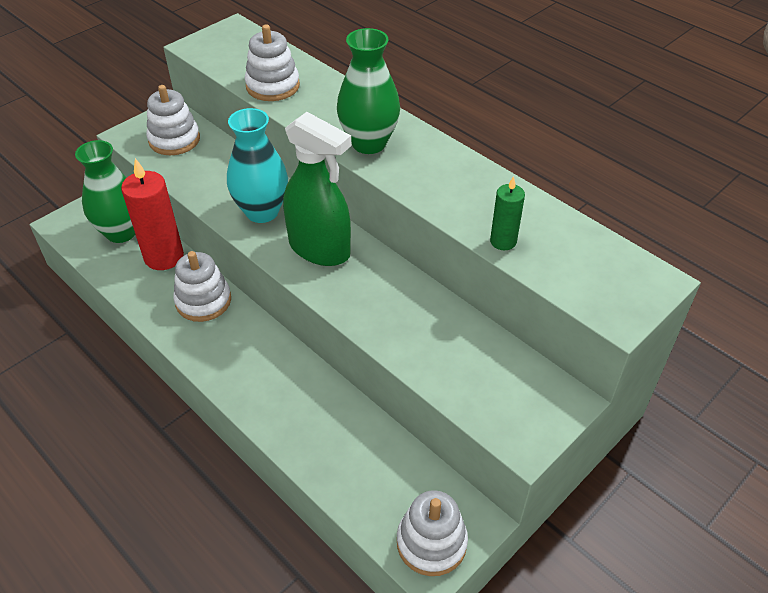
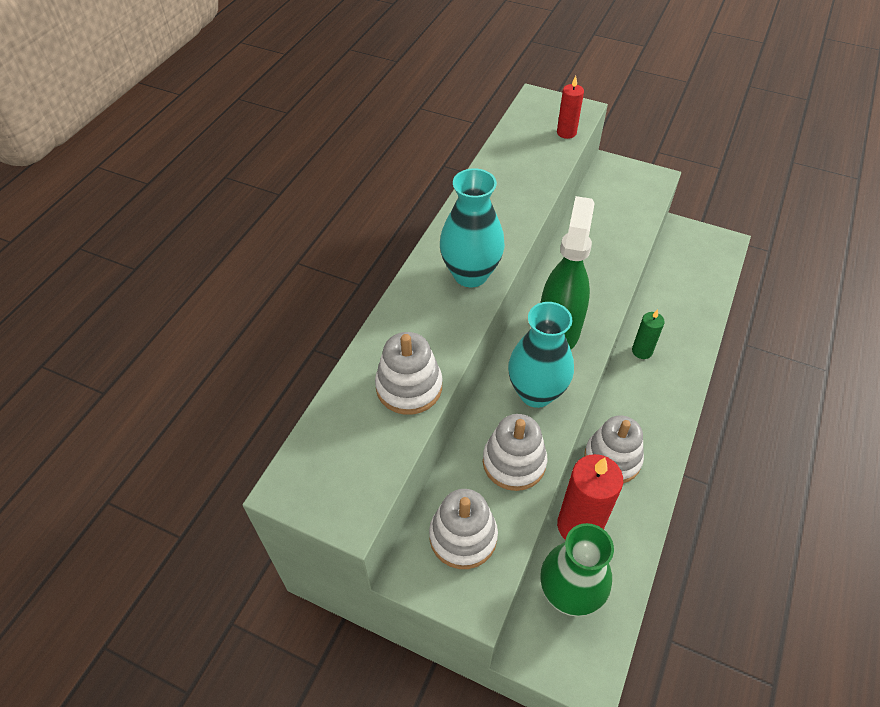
camera: 110 degrees left, 5 degrees up
(369, 143) = (470, 274): green vase -> turquoise vase
(431, 542) = (710, 245): white stacking toy -> white stacking toy (514, 462)
(503, 241) = (546, 168): green candle -> green candle (642, 351)
(568, 283) = (566, 132): none -> red candle

